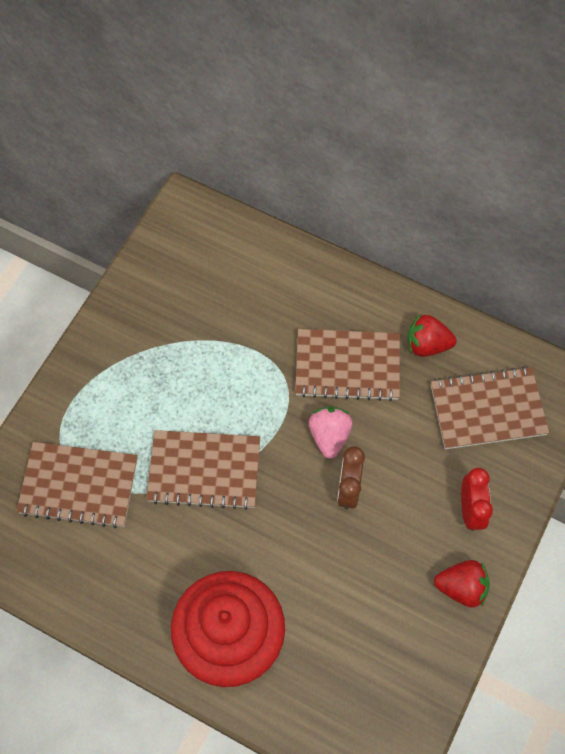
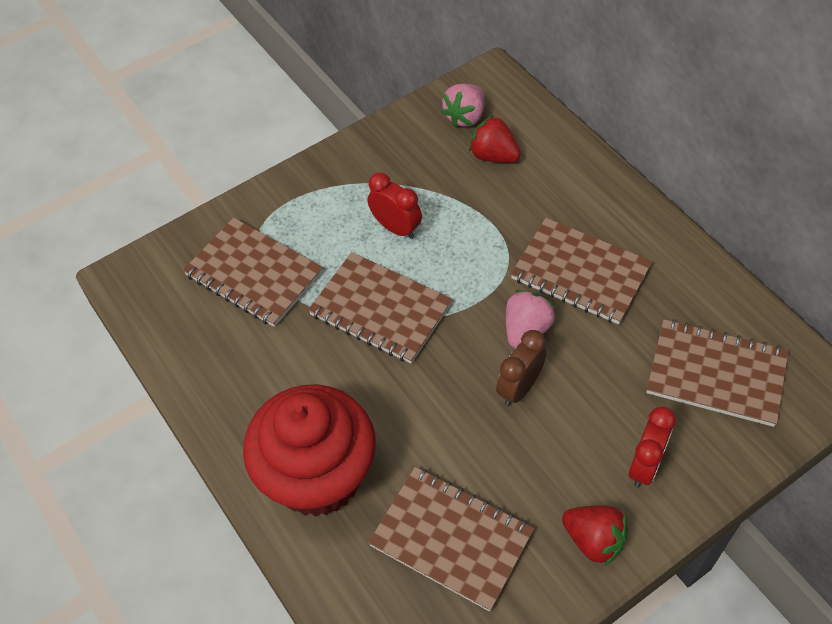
camera: 30 degrees right, 10 degrees down
(178, 389) = (396, 228): none -> red clock
(181, 256) = (465, 117): none -> pink strawberry
(358, 638) = (451, 539): none -> brown notebook
(427, 344) = (678, 286): red strawberry -> red strawberry (493, 155)

